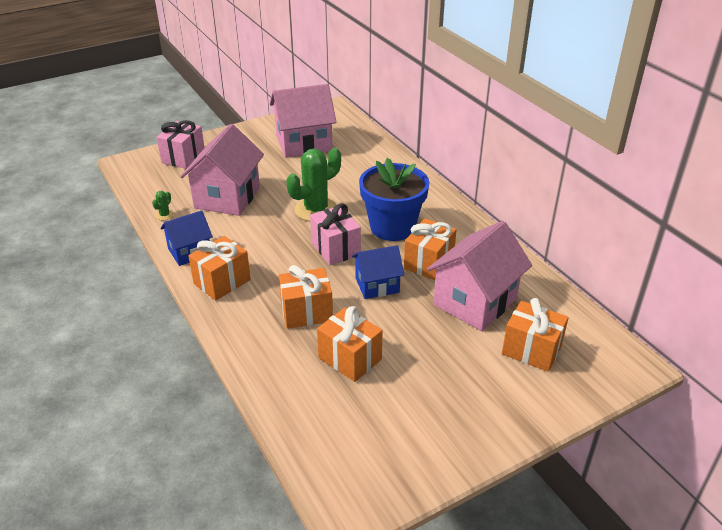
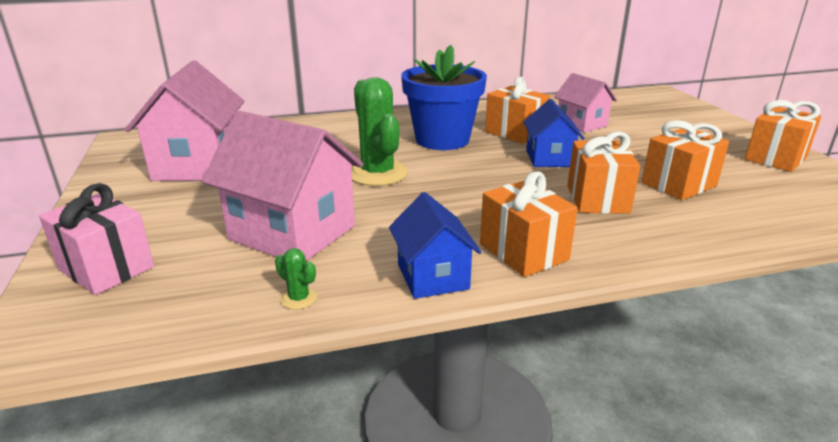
camera: 75 degrees left, 10 degrees down
(335, 249) = (471, 171): pink gift -> none
(475, 301) = (581, 124): pink house -> pink house, size x0.59
(531, 350) = (649, 115): orange gift -> orange gift (775, 158)

